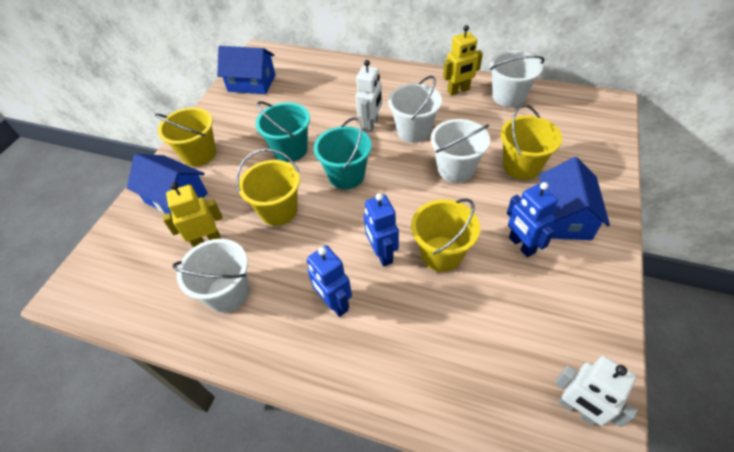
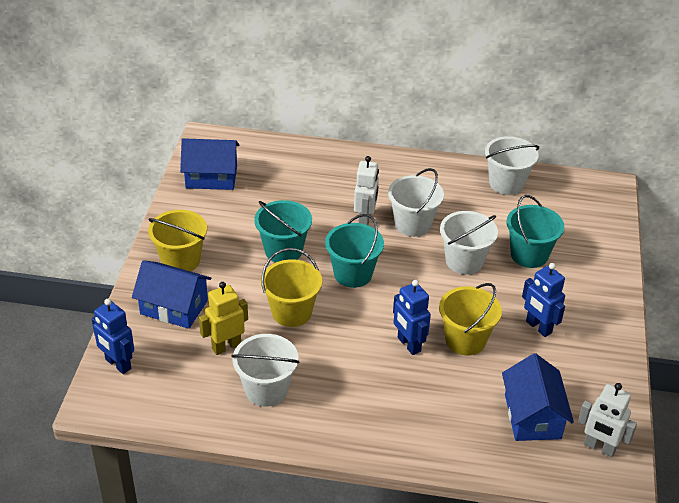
camera: 15 degrees left, 10 degrees down
(334, 303) = (374, 390): blue robot -> blue robot (118, 364)
(458, 91) = (452, 179): yellow robot -> none
(521, 166) = (529, 255): yellow bucket -> turquoise bucket
(564, 217) = (575, 300): blue house -> blue house (532, 416)

